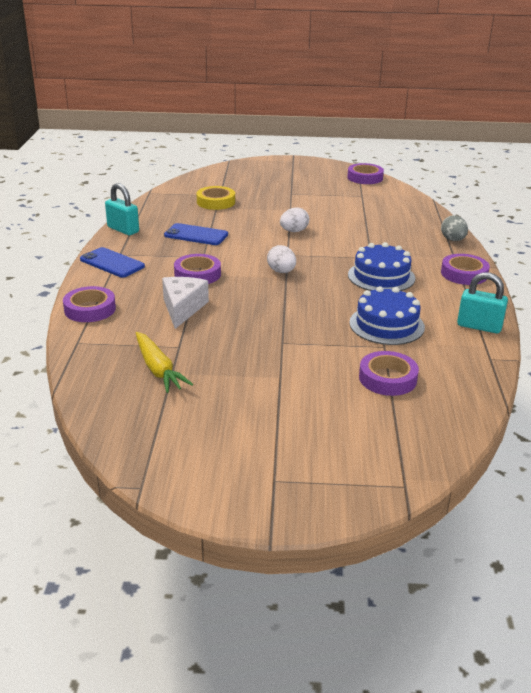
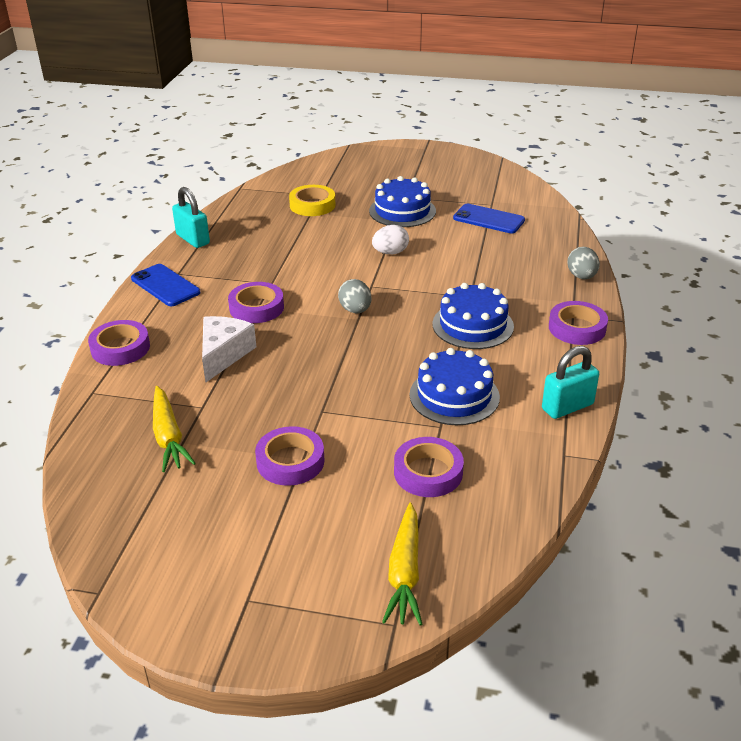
camera: 10 degrees right, 5 degrees up
(196, 235) = (273, 252): blue phone -> blue phone (488, 219)
(281, 271) = (355, 310): white egg -> grey egg
(292, 203) = (402, 211): none -> blue cake
(365, 177) = (505, 177): purple tape -> purple tape (290, 461)
(398, 449) = (405, 572): none -> yellow carrot
(479, 326) = (567, 407): turquoise padlock -> turquoise padlock turned 60 degrees counterclockwise

